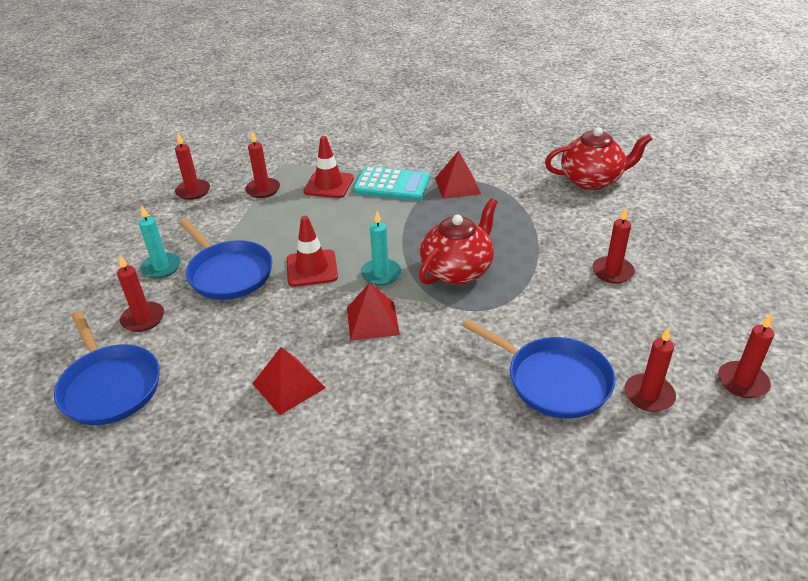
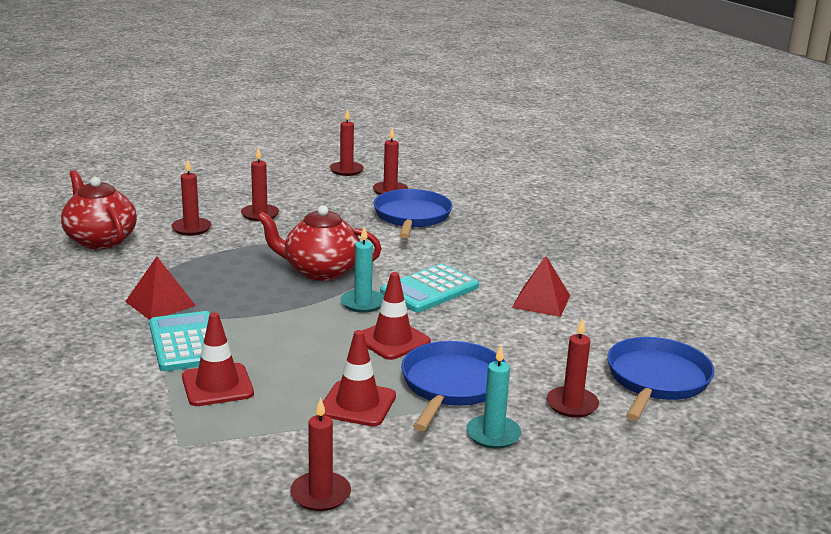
camera: 125 degrees left, 15 degrees down
(253, 227) = (357, 404): none -> red traffic cone
(263, 189) = (267, 432): red candle -> red candle (191, 228)
(372, 321) = (429, 290): red pyramid -> turquoise calculator

